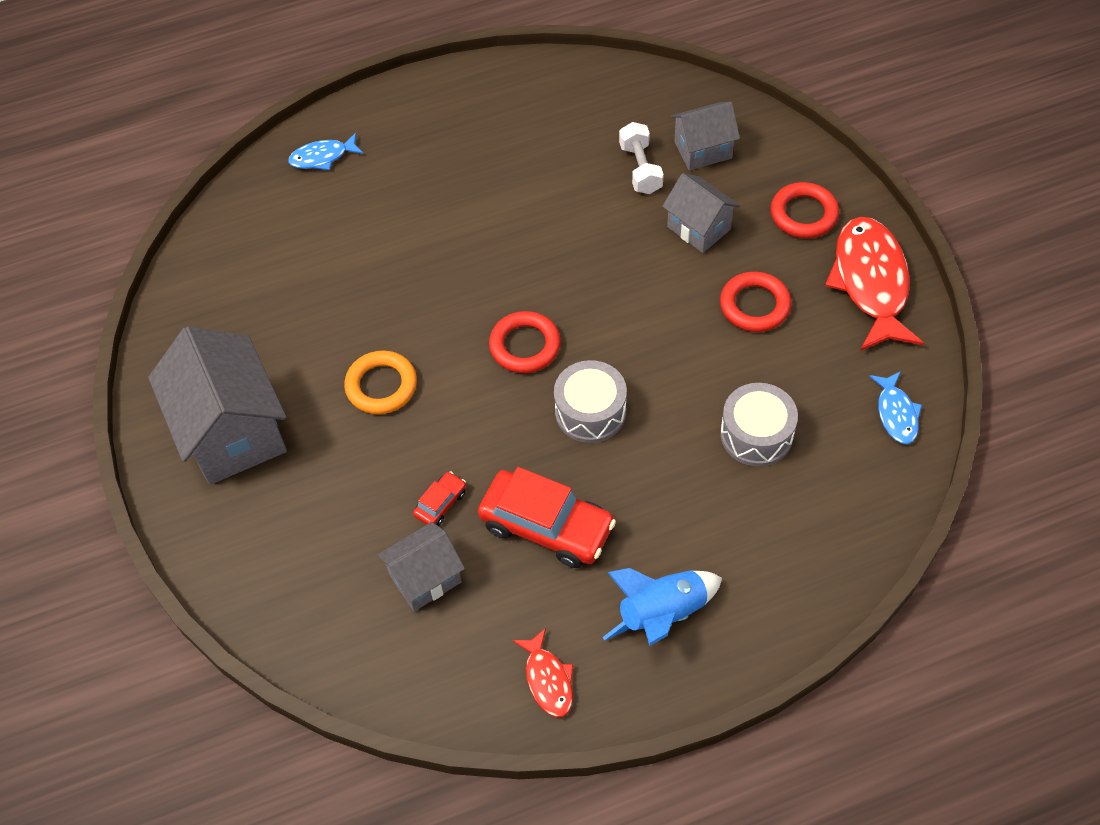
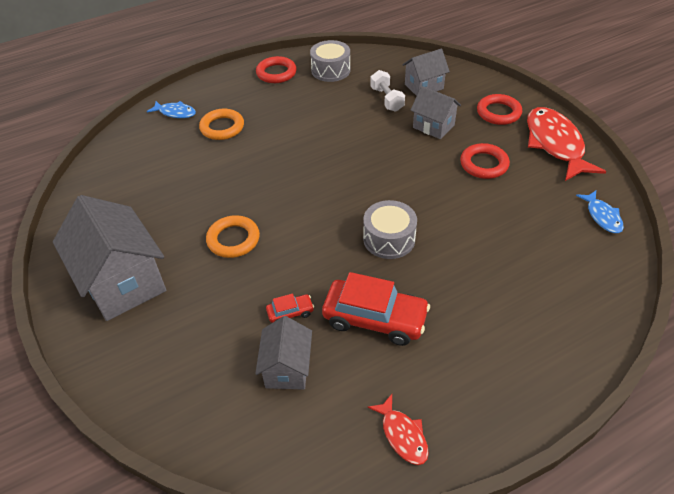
camera: 10 degrees left, 10 degrees down
(322, 157) = (175, 113): blue fish -> blue fish turned 135 degrees counterclockwise
(387, 193) = (222, 127): none -> orange ring
(425, 578) = (287, 368): grey house -> grey house turned 45 degrees counterclockwise
(441, 503) = (290, 312): red car -> red car turned 45 degrees clockwise
(525, 346) = (333, 204): red ring -> red ring (276, 73)
(663, 614) = (481, 371): blue rocket -> none
(756, 434) = (511, 240): grey drum -> grey drum (330, 70)

